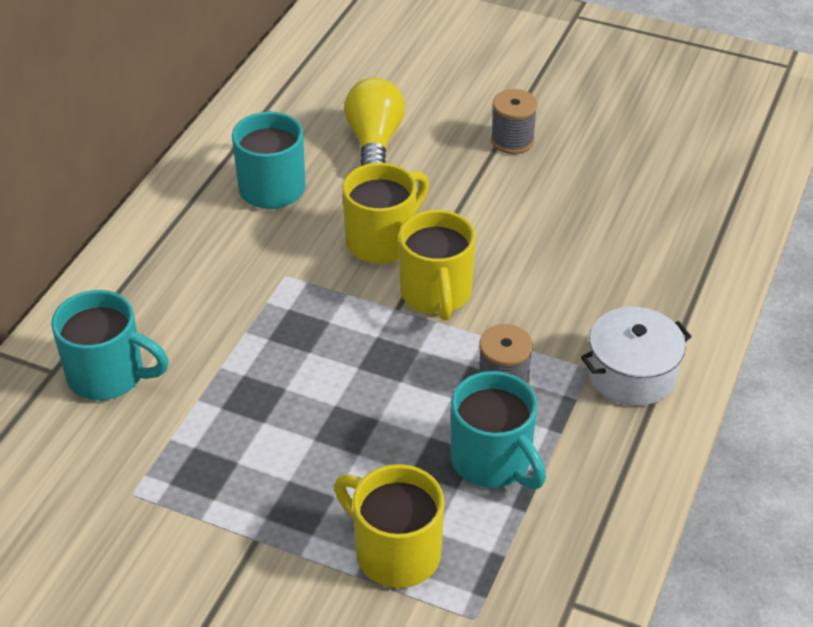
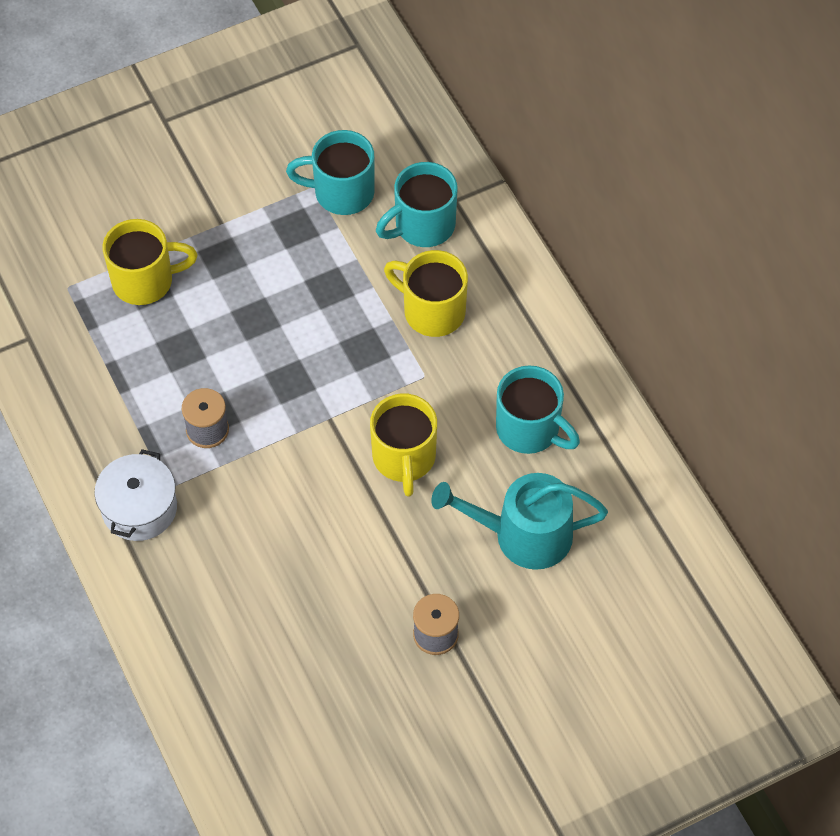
camera: 130 degrees right, 15 degrees up
(374, 141) = (523, 535): yellow light bulb -> turquoise watering can
(436, 294) = (320, 451): yellow mug -> yellow mug (432, 311)
(493, 461) = (154, 375): turquoise mug -> turquoise mug (341, 192)

